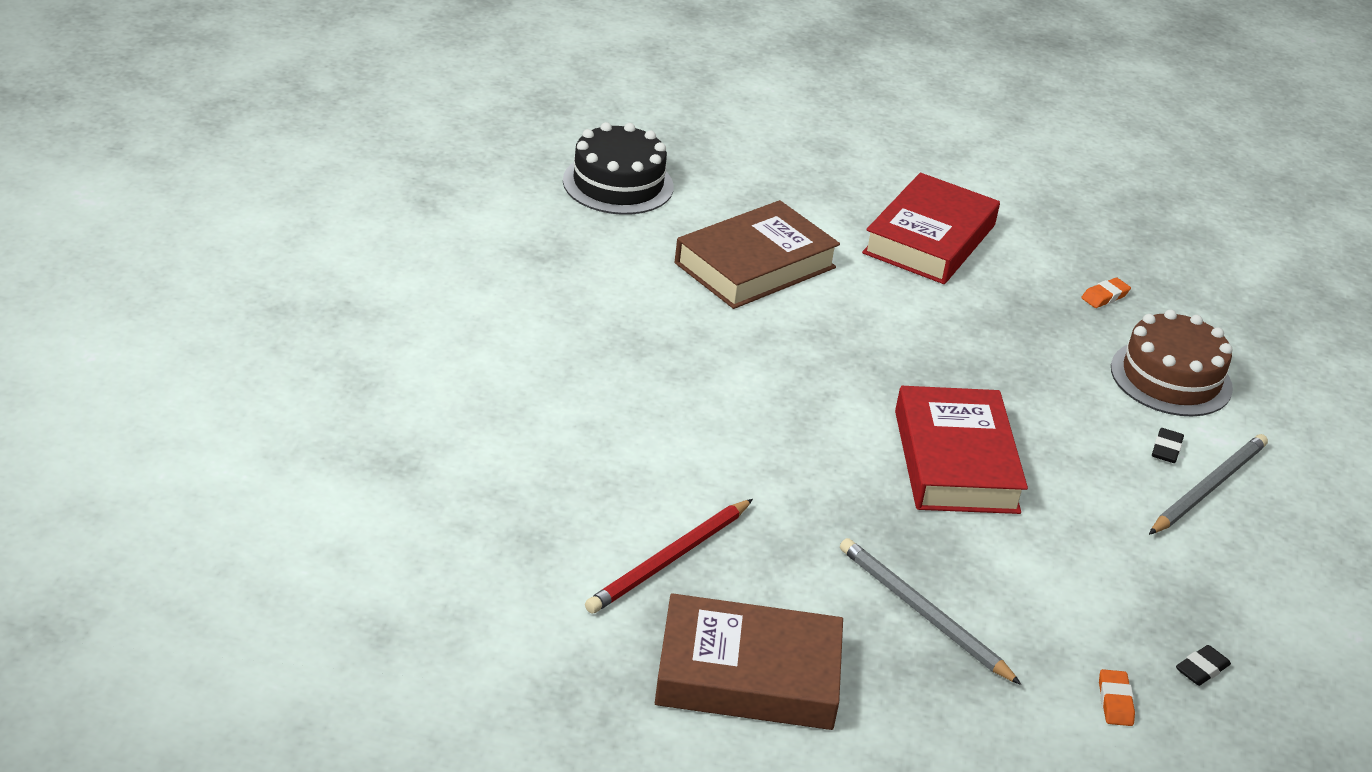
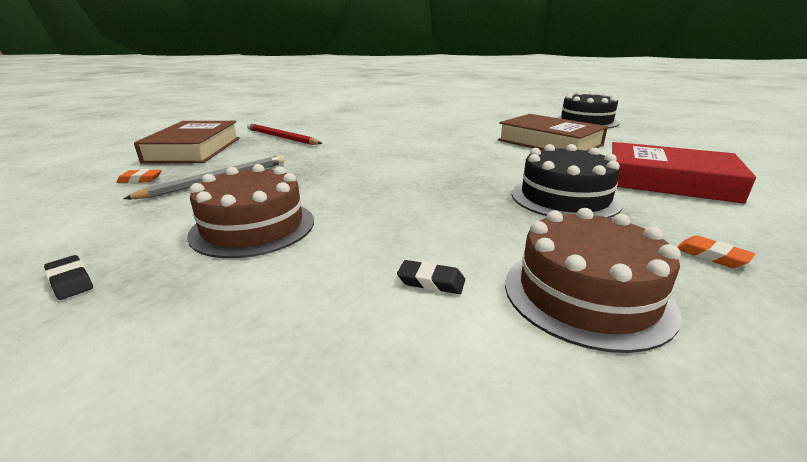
camera: 90 degrees right, 10 degrees down
(956, 461) = (374, 188): red book -> none
(983, 326) = (564, 198): none -> black cake
(1077, 560) = (253, 227): none -> brown cake
(1115, 701) = (77, 236): orange eraser -> orange eraser (140, 179)
(1208, 488) = (365, 309): grey pencil -> none

